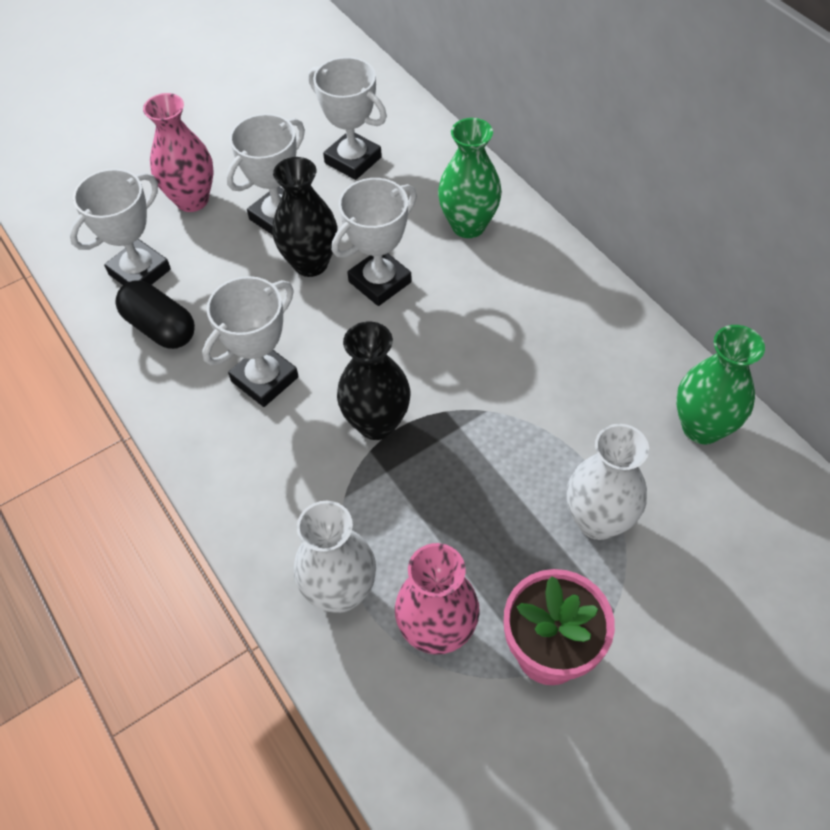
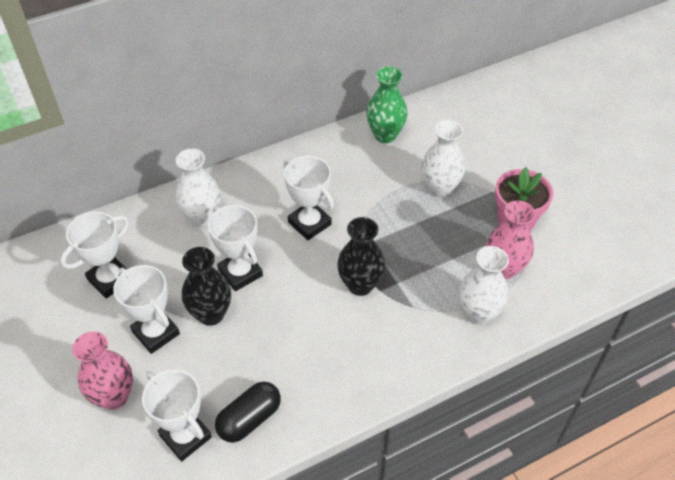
camera: 85 degrees left, 5 degrees down
(265, 379) = (313, 348): white trophy -> white trophy (309, 223)
(468, 225) = (202, 217): green vase -> white vase

